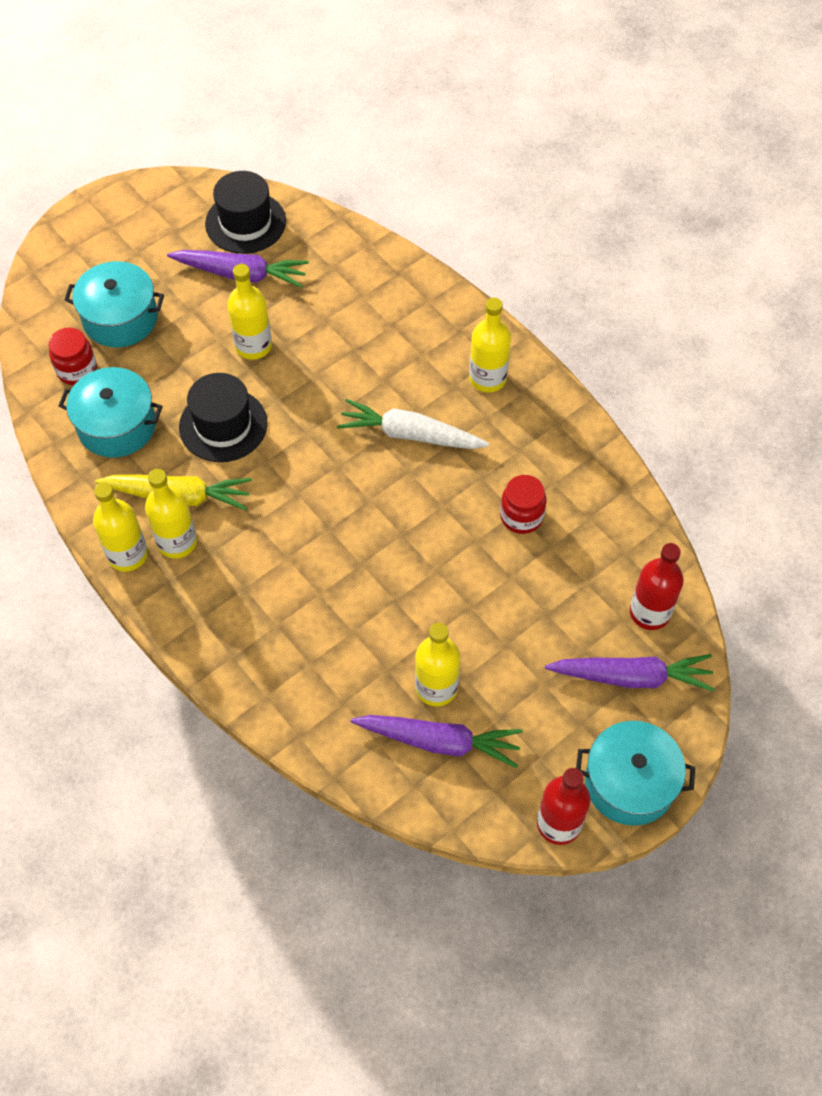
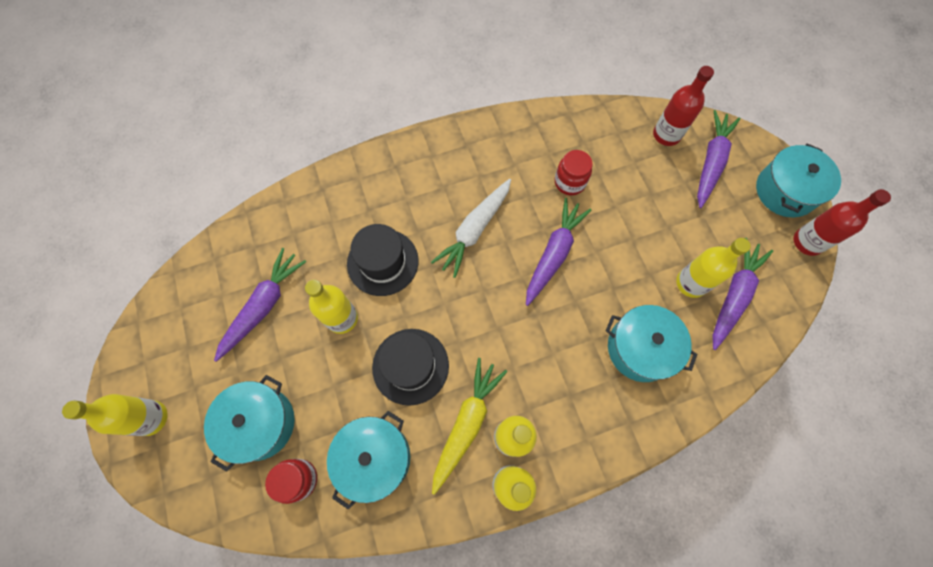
camera: 70 degrees left, 10 degrees up
(245, 222) = (211, 286): black hat -> black hat (383, 262)
(327, 648) = (640, 348): none -> turquoise pot
(413, 525) = (553, 254): none -> purple carrot
(487, 378) = (446, 163): yellow bottle -> yellow bottle (151, 418)

